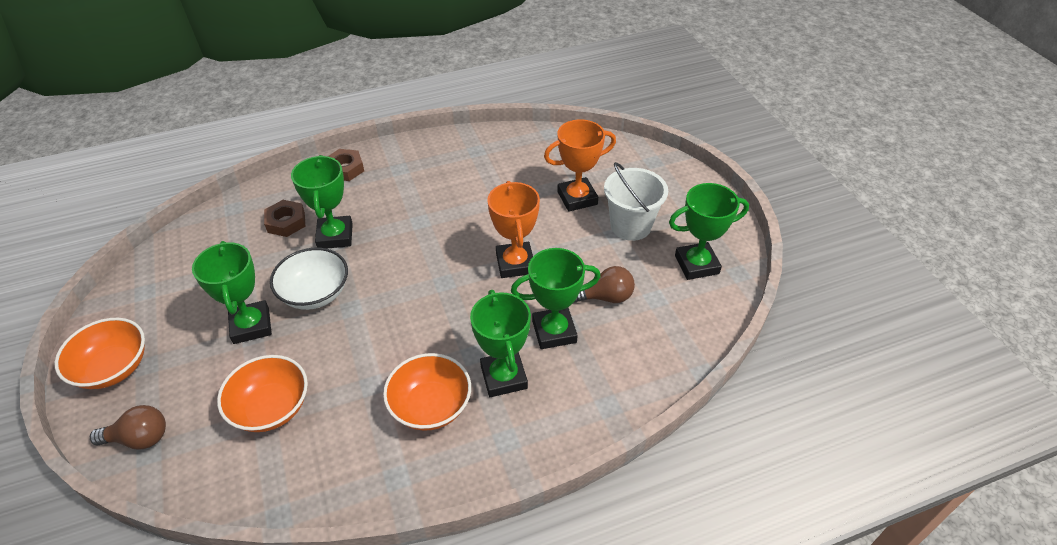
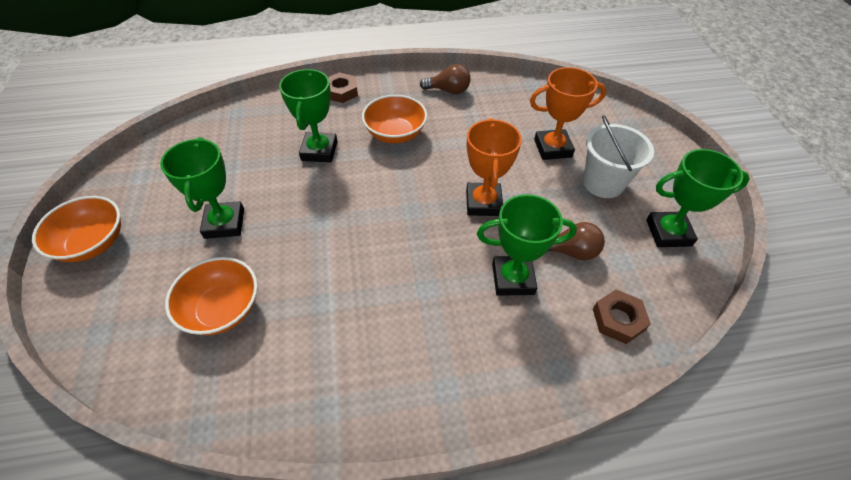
camera: 10 degrees right, 5 degrees up
(139, 438) = (95, 317): brown light bulb -> brown light bulb (448, 90)
(286, 222) = (279, 132): brown nut -> brown nut (618, 319)
(315, 293) = (289, 202): white bowl -> none
(430, 406) = (376, 336): orange bowl -> orange bowl (395, 133)
(503, 377) = (454, 318): green trophy -> none

